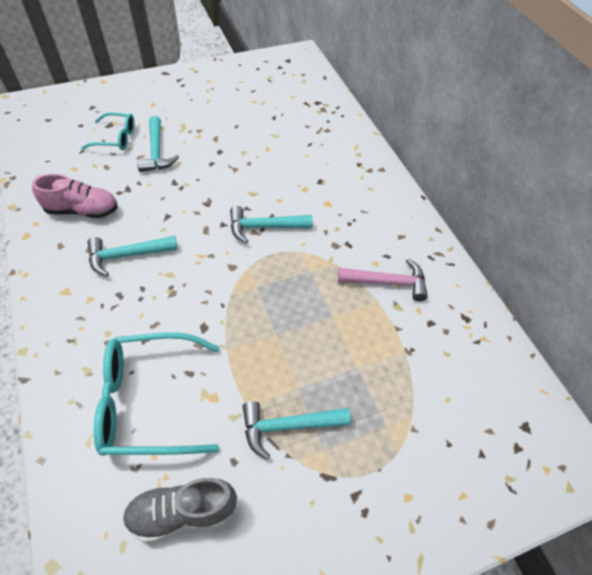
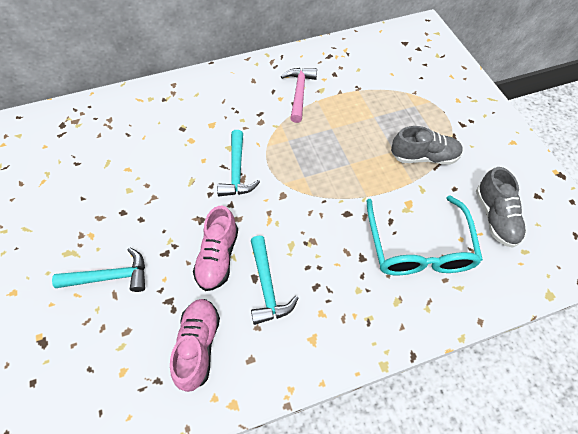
camera: 85 degrees left, 5 degrees up
(116, 138) = (73, 329): turquoise glasses -> none
(164, 218) = (218, 257): none -> pink shoe
(288, 426) = (424, 157): turquoise hammer -> grey shoe

